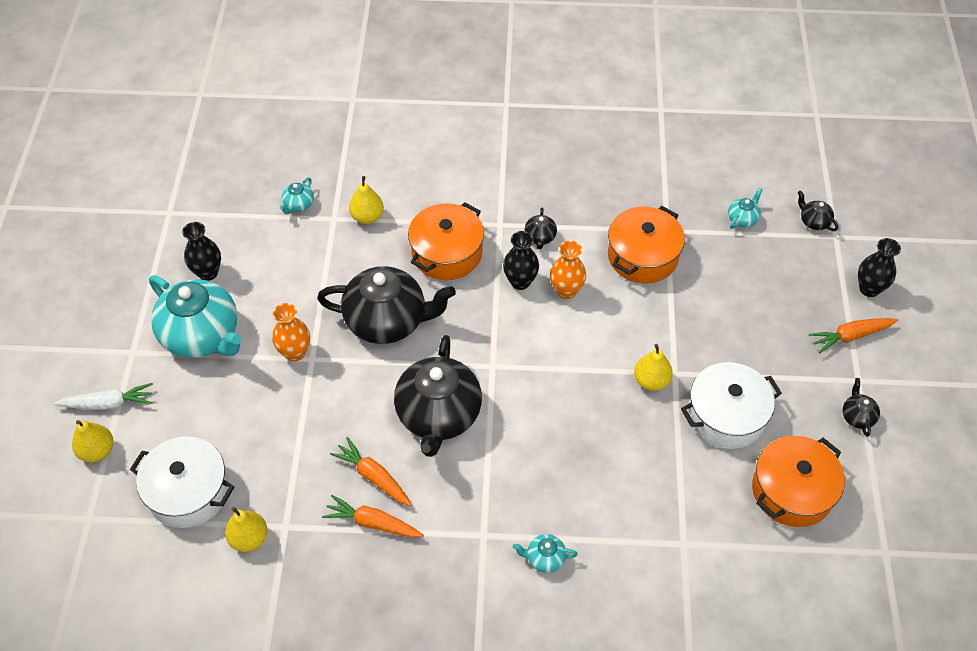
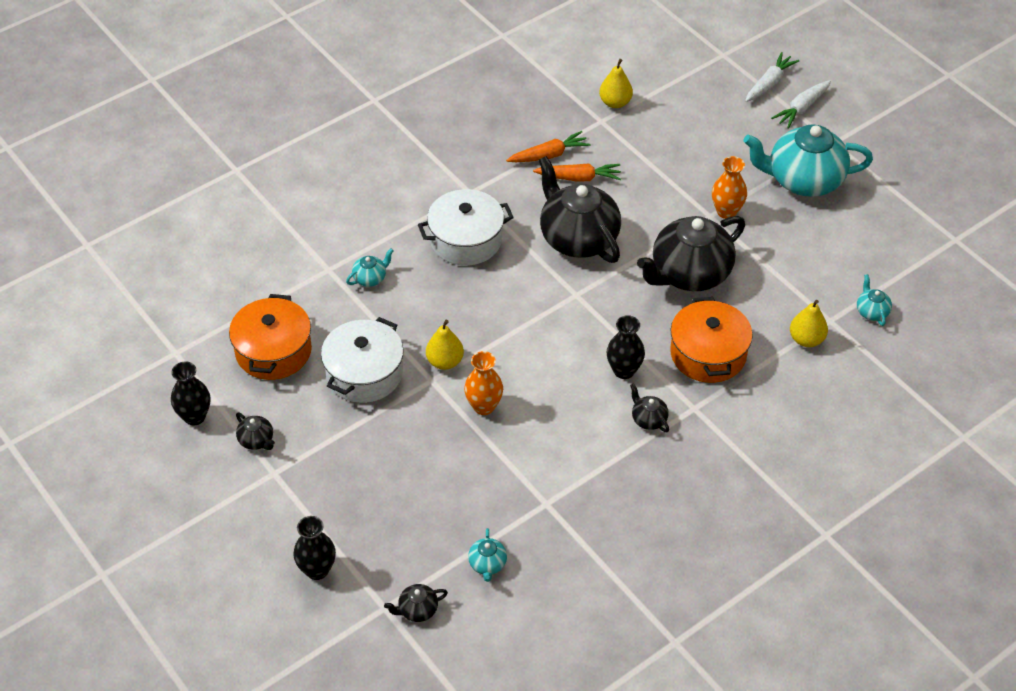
camera: 140 degrees right, 5 degrees down
(97, 451) = (769, 84): yellow pear -> white carrot
(188, 492) = (684, 100): white pot -> white pot (466, 240)
(208, 273) = (862, 219): black vase -> black vase (194, 416)
(544, 558) = (416, 204): turquoise teapot -> turquoise teapot (370, 278)
(566, 291) = (579, 388): orange vase -> orange vase (484, 406)
(642, 256) = (545, 462): orange pot -> none
(814, 221) = (417, 610): black teapot -> black teapot turned 150 degrees clockwise
(850, 336) = (305, 509): orange carrot -> none

